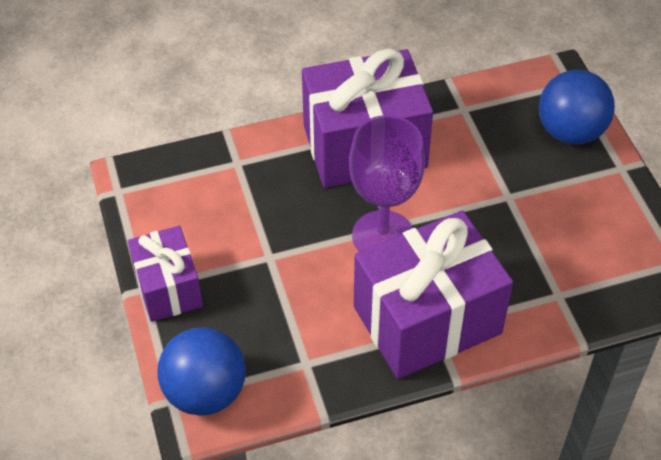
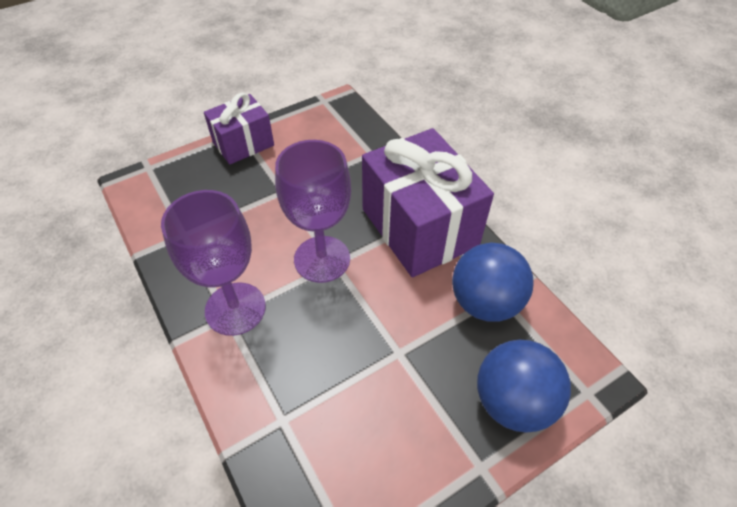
camera: 75 degrees right, 0 degrees up
(205, 392) = (154, 183): blue ball -> blue ball (485, 302)
(427, 320) = (235, 308): purple gift -> purple goblet

